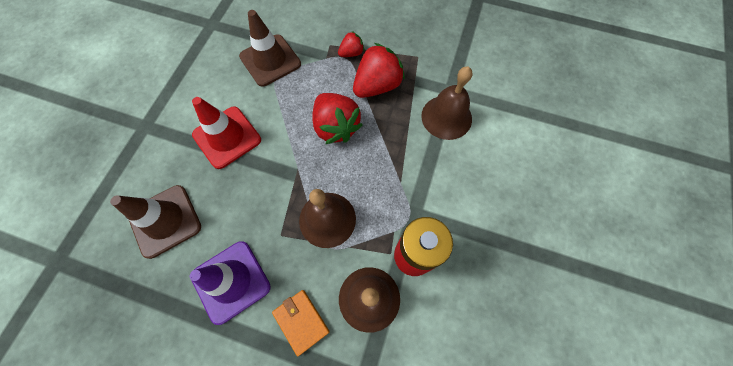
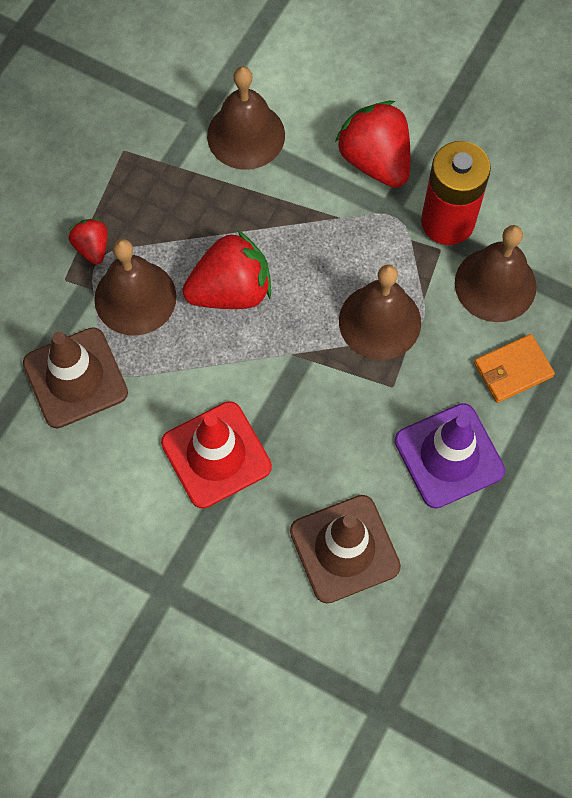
camera: 80 degrees left, 0 degrees up
(323, 79) = (135, 297): none -> brown bell
(377, 86) = (168, 220): red strawberry -> red strawberry (375, 160)

